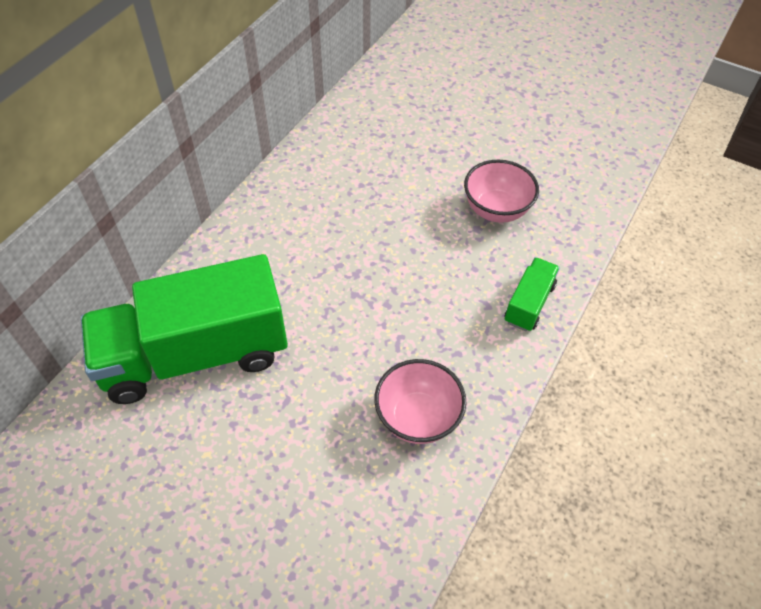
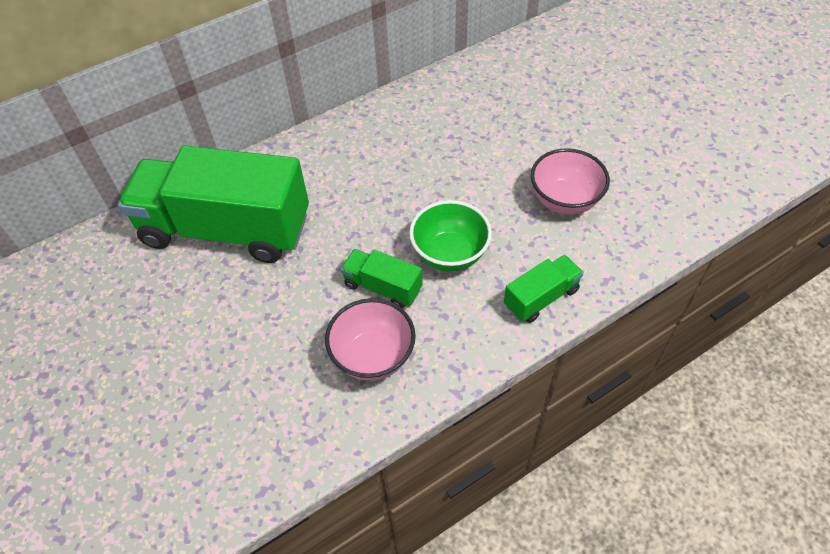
camera: 30 degrees right, 0 degrees up
(386, 349) = (383, 287): none -> green truck
(428, 295) = (449, 254): none -> green bowl

